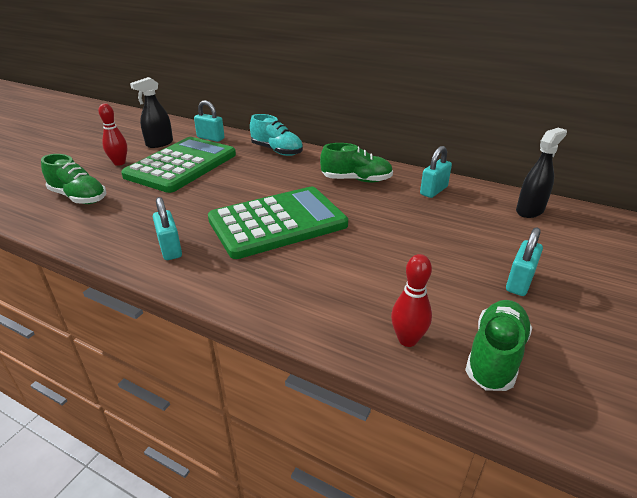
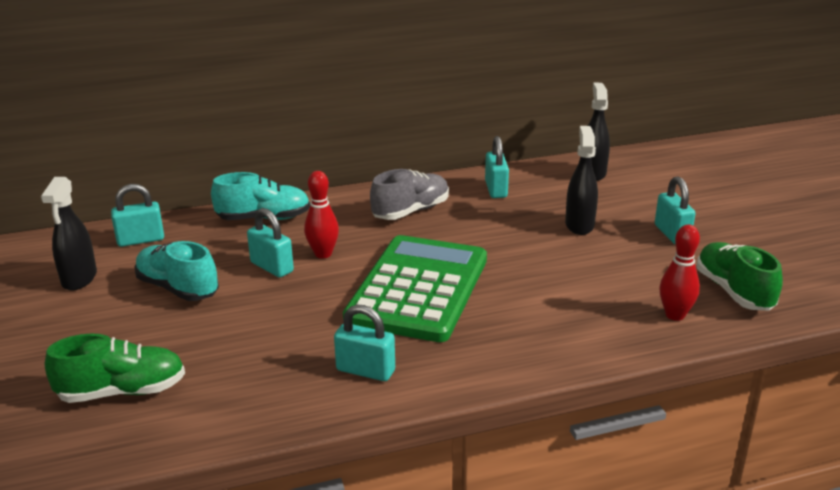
camera: 45 degrees left, 5 degrees down
(119, 163) = (77, 328): red bowling pin -> red bowling pin (323, 254)
(181, 165) = (178, 288): green calculator -> turquoise shoe
(234, 175) = (272, 267): none -> turquoise padlock
(356, 180) = (411, 211): green shoe -> grey shoe
(452, 238) = (579, 225): none -> black spray bottle

